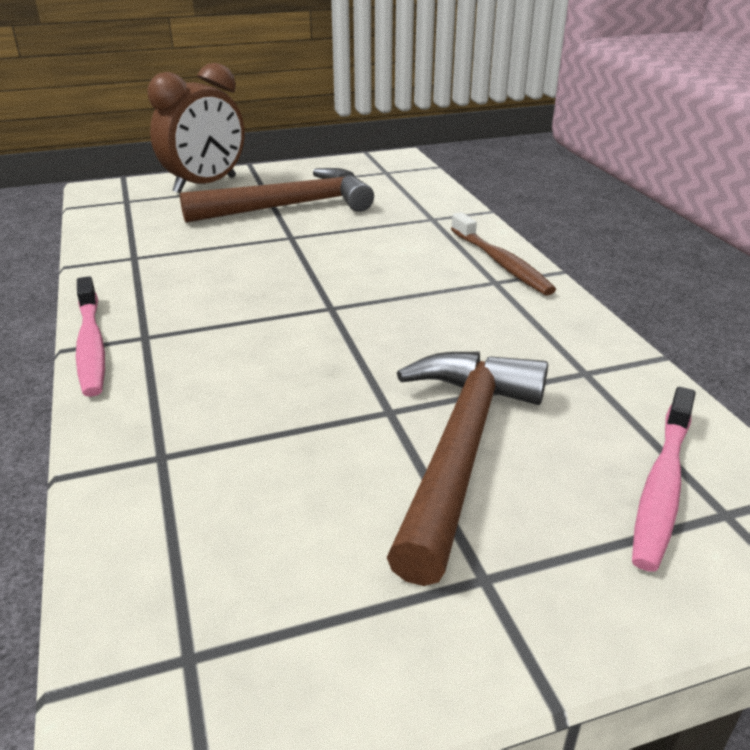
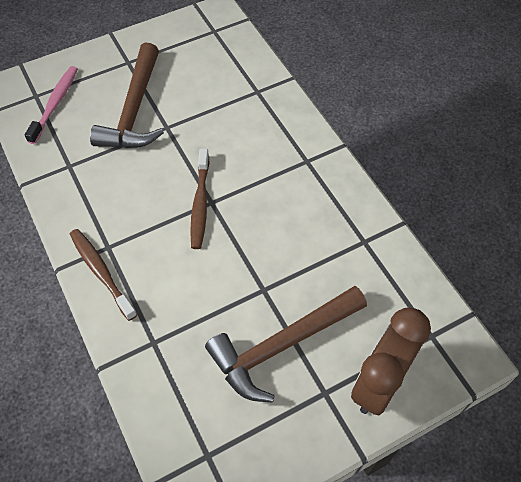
camera: 170 degrees right, 25 degrees up
(91, 345) = (330, 149): pink toothbrush -> none
(349, 306) = (200, 204): none -> brown toothbrush

